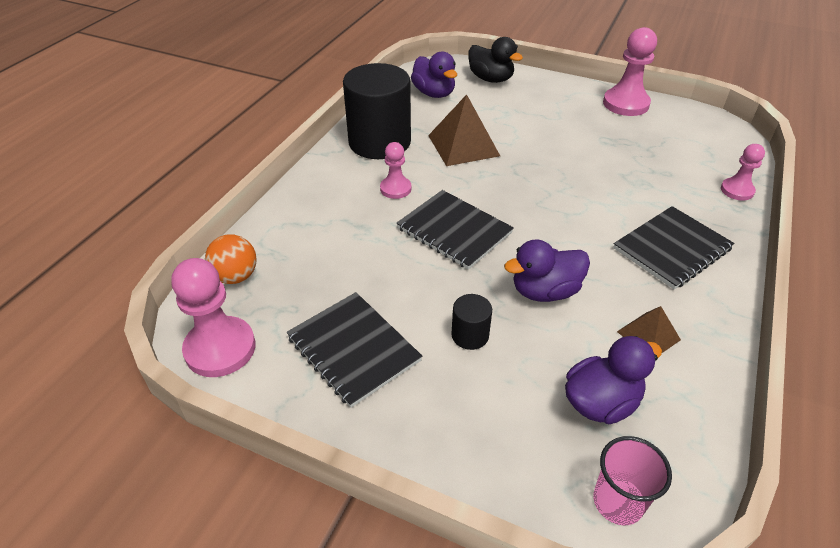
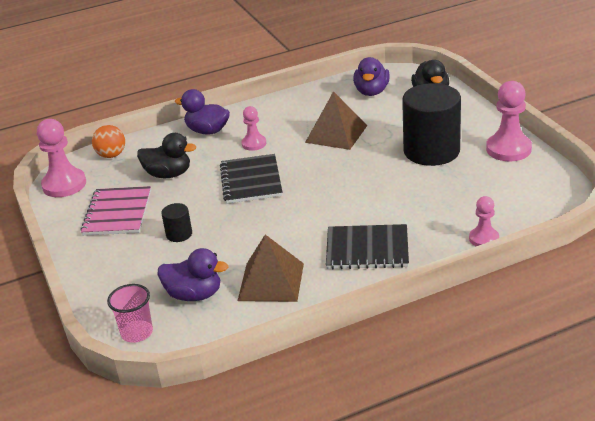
camera: 45 degrees right, 10 degrees down
(348, 267) = (168, 174): none -> black duck
(353, 349) = (117, 213): black notebook -> pink notebook
(379, 142) = (286, 112): black cylinder -> black cylinder (431, 151)
(545, 291) = (251, 233): purple duck -> purple duck (207, 131)
(648, 335) = (271, 282): brown pyramid -> brown pyramid, size x1.75

